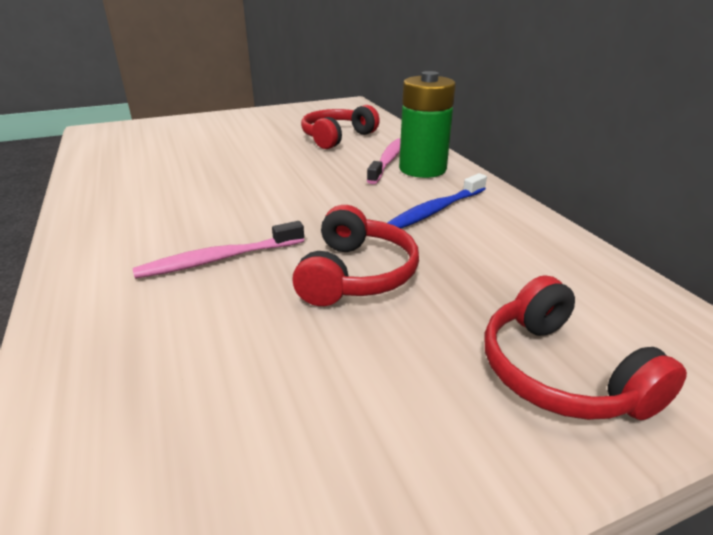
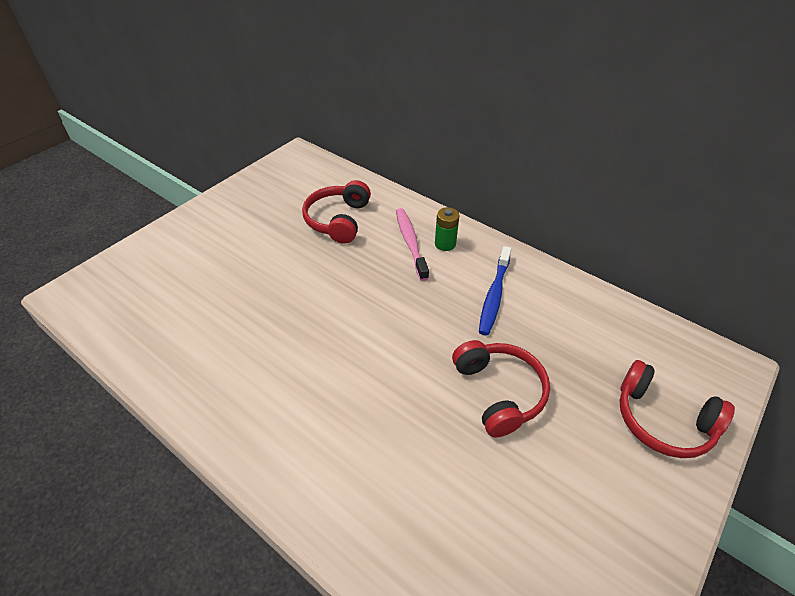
camera: 30 degrees left, 15 degrees up
(219, 259) = (394, 423): pink toothbrush -> none
(422, 169) = (445, 244): green battery -> green battery, size x0.52

